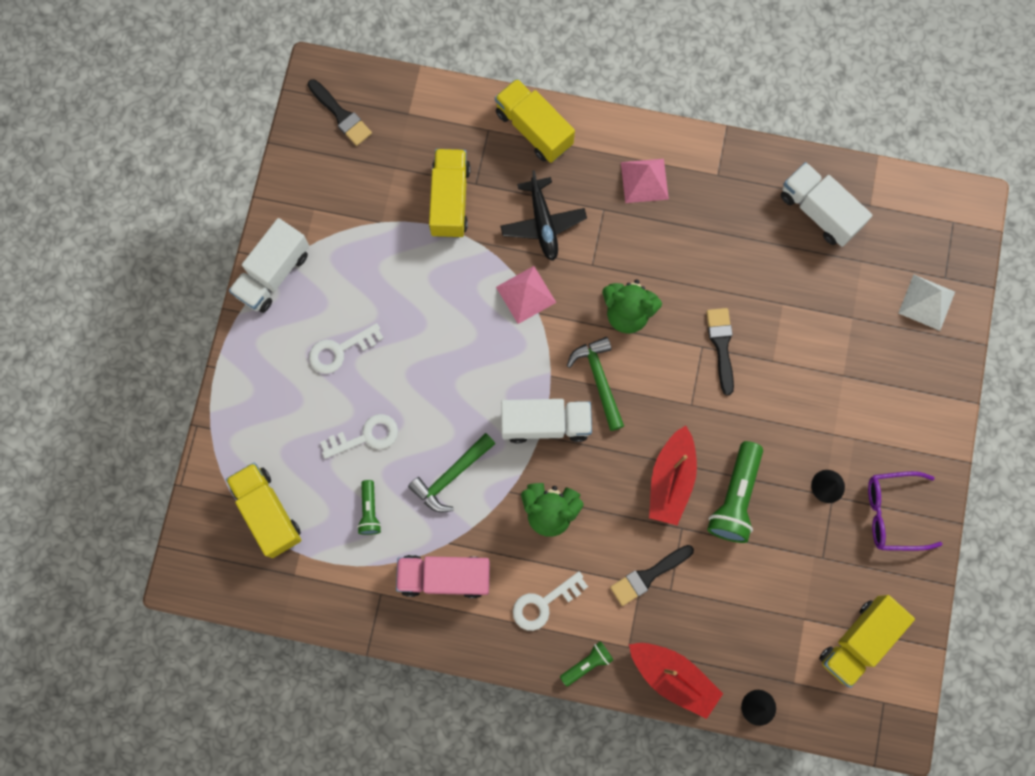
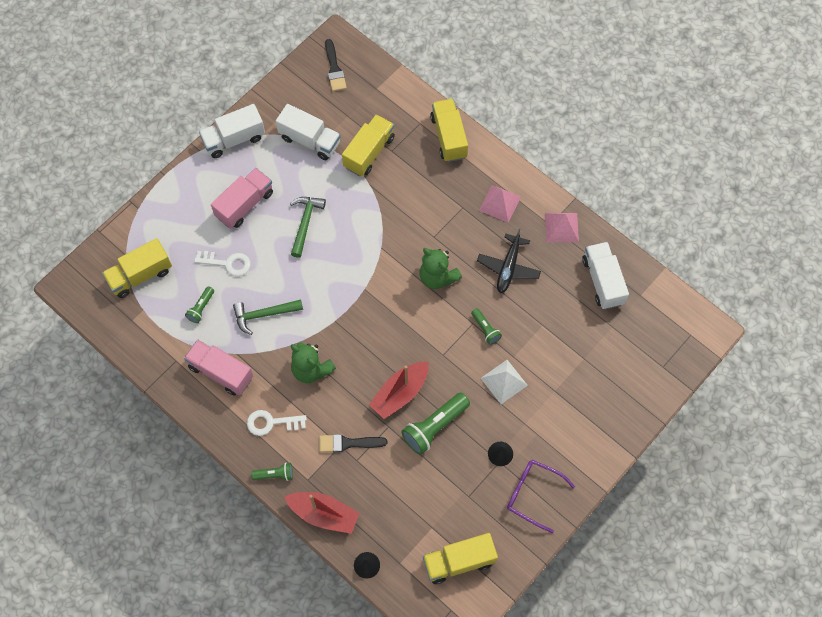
camera: 30 degrees right, 10 degrees down
(268, 512) = (140, 275): yellow truck -> yellow truck turned 120 degrees counterclockwise
(340, 350) = (245, 204): white key -> pink truck
(526, 294) = (380, 232): pink pyramid -> pink pyramid (561, 227)
(543, 223) = (418, 196): black plane -> black plane (508, 267)
(545, 424) = (342, 316): white truck -> white truck (309, 140)
(599, 379) = (393, 307): green hammer -> green hammer (305, 223)
(673, 677) = (323, 514): red boat -> red boat turned 45 degrees counterclockwise
(721, 346) = (485, 329): black brush -> green flashlight
(926, 302) = (640, 375): white pyramid -> white pyramid (504, 381)

